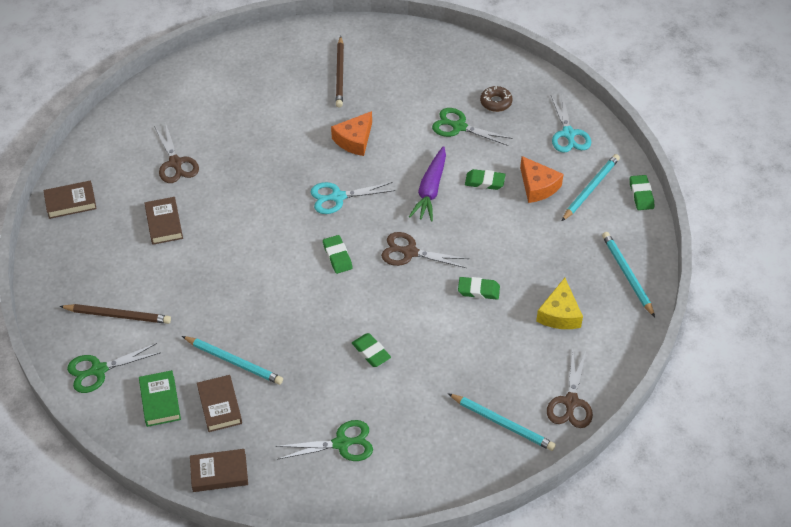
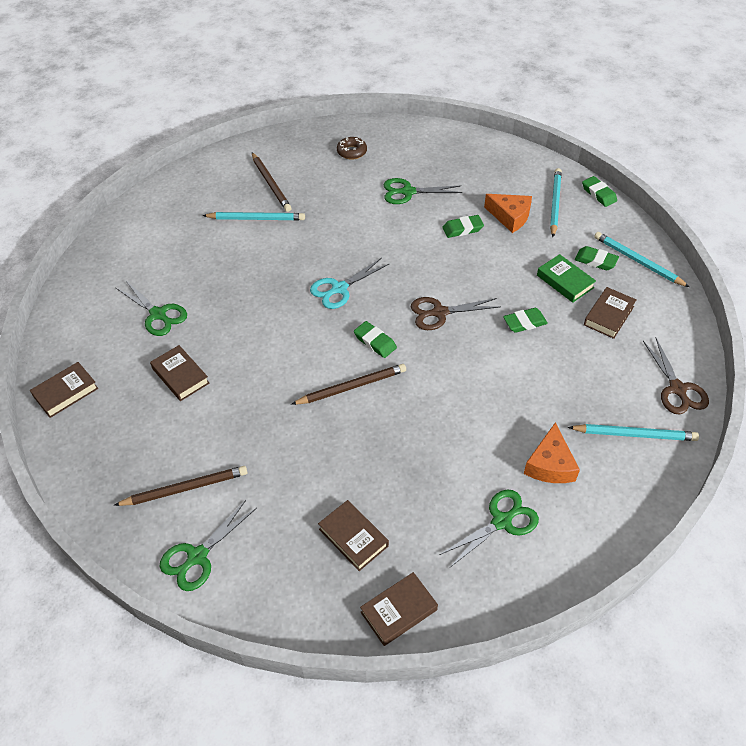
camera: 25 degrees left, 0 degrees up
(160, 401) = (286, 560): green book -> green book (565, 281)
(175, 163) = (158, 314): brown scissors -> green scissors
(233, 362) = (338, 485): turquoise pencil -> turquoise pencil (256, 219)
(293, 287) = (351, 387): none -> brown pencil
(354, 140) = (321, 234): orange cheese -> orange cheese (550, 464)
(371, 352) = (467, 418): green eraser -> green eraser (595, 261)
(430, 190) = (420, 252): purple carrot -> none
(496, 102) = (425, 162): brown donut -> brown donut (352, 152)
(559, 314) = (608, 315): yellow cheese -> brown book
(568, 134) = (504, 167): turquoise scissors -> none

